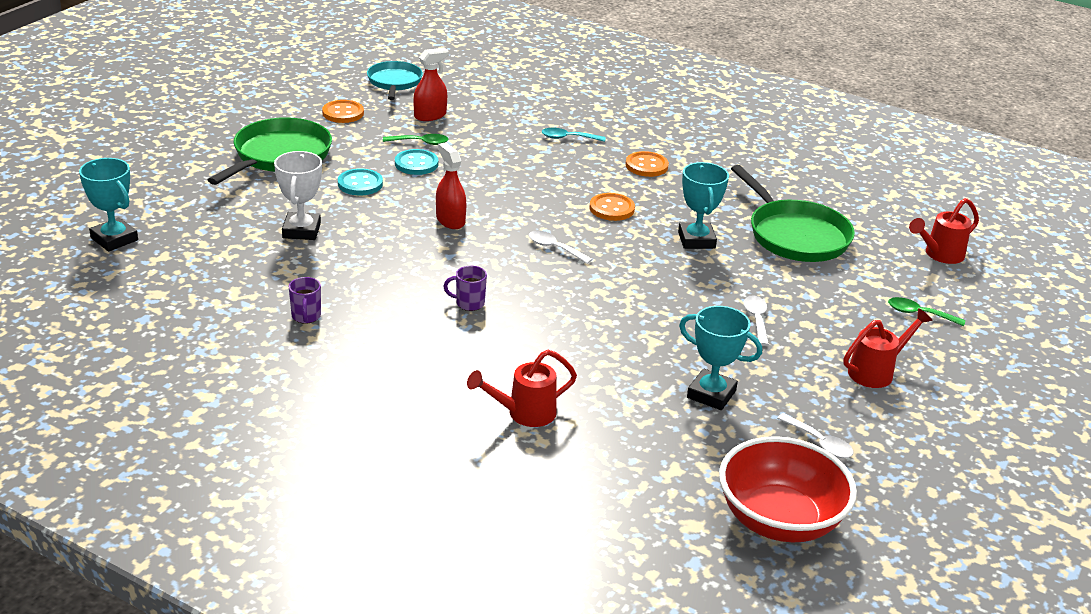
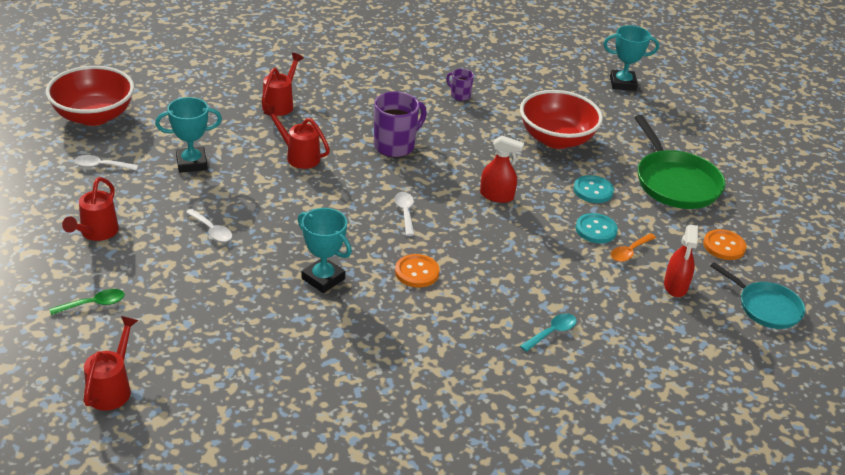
camera: 135 degrees right, 5 degrees up
(301, 231) = (556, 139): white trophy -> red bowl
(420, 142) = (629, 252): green spoon -> orange spoon
(469, 303) = (395, 146): purple mug -> purple mug, size x1.90
(554, 248) = (405, 212): white spoon -> white spoon turned 90 degrees counterclockwise
(585, 343) = (299, 156): none -> red watering can
(646, 166) = (453, 340): orange button -> none
(795, 235) = (254, 333): green pan -> none

